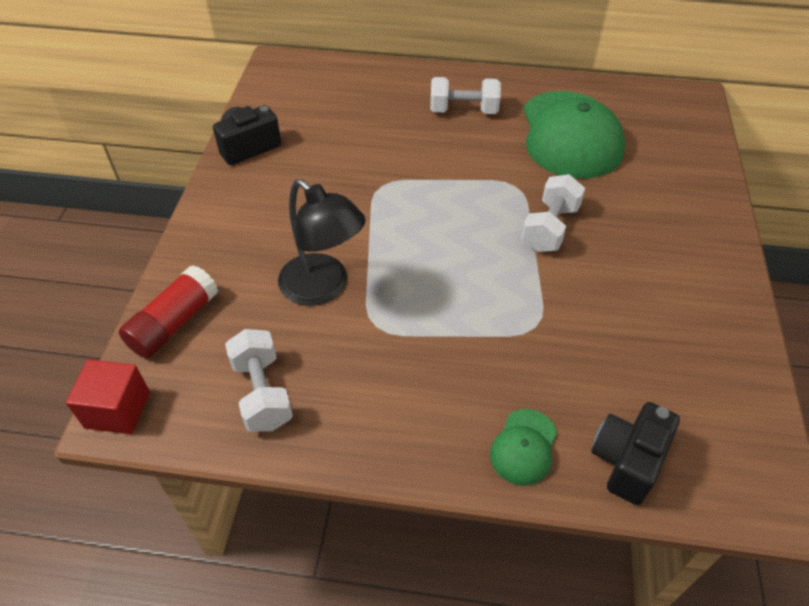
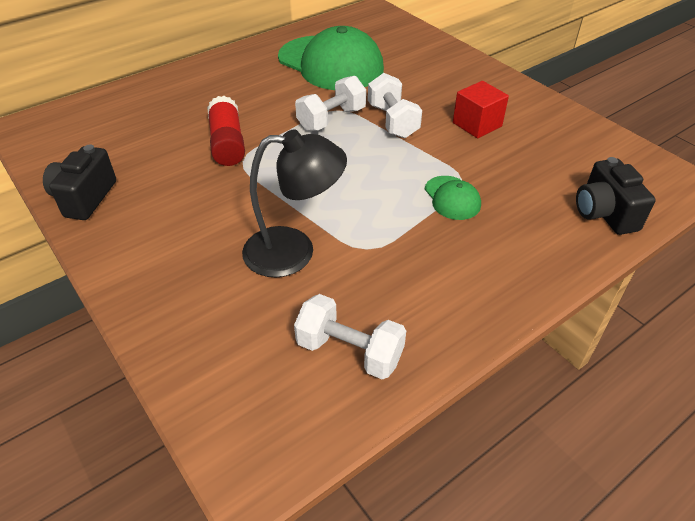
camera: 45 degrees left, 5 degrees down
(118, 409) = (245, 465): red cube -> red cube (477, 124)
(174, 323) = (203, 363): red glue stick -> red glue stick (227, 143)
(463, 111) = (237, 84): white dumbbell -> white dumbbell (331, 119)
(524, 447) = (550, 248): green cap -> green cap (452, 198)

